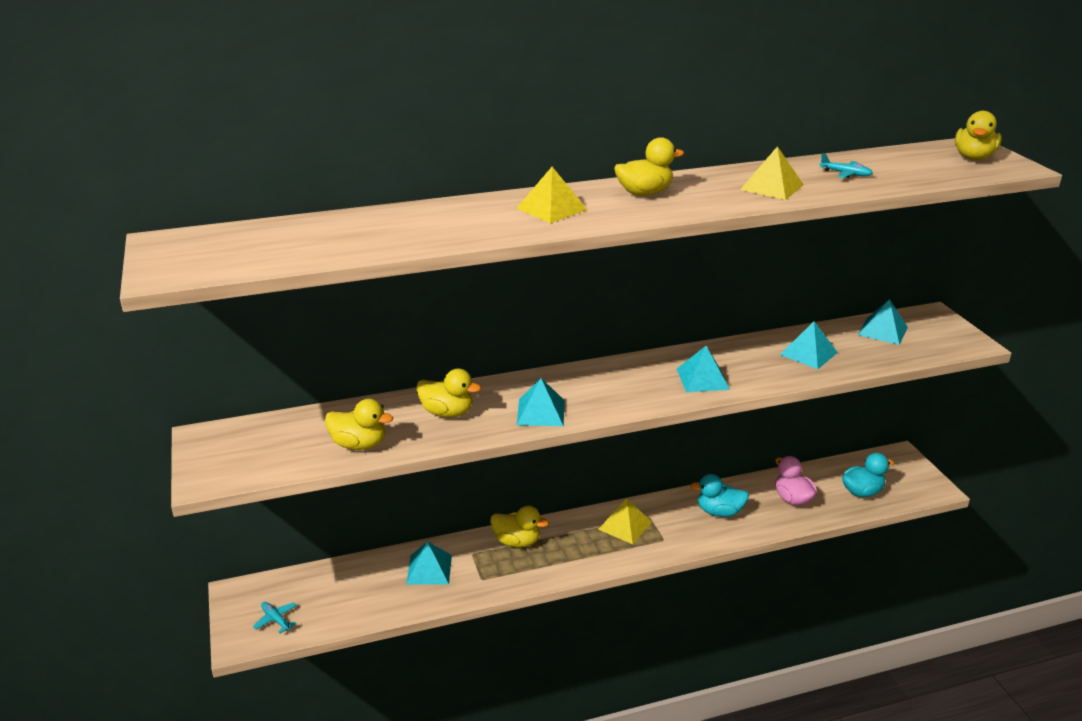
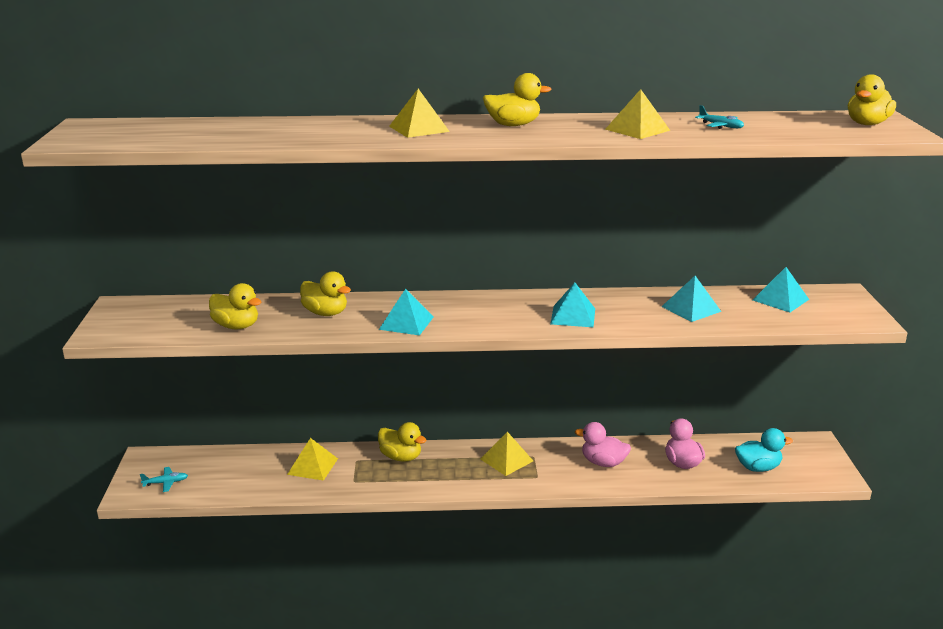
camera: 15 degrees right, 5 degrees down
(276, 619) = (166, 483): turquoise plane -> turquoise plane turned 105 degrees clockwise
(429, 569) = (312, 466): turquoise pyramid -> yellow pyramid
(719, 512) = (603, 463): turquoise duck -> pink duck

